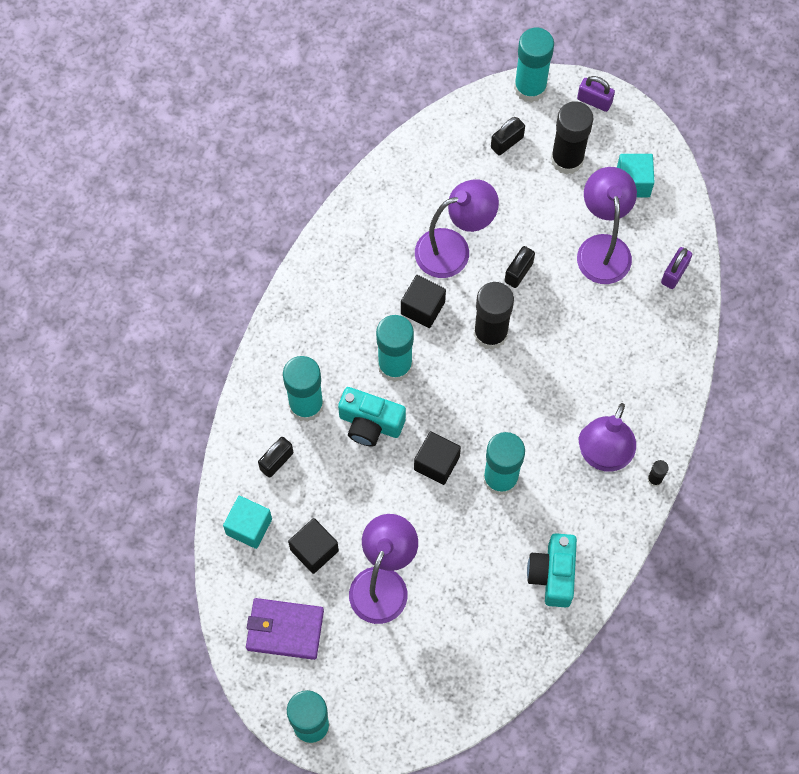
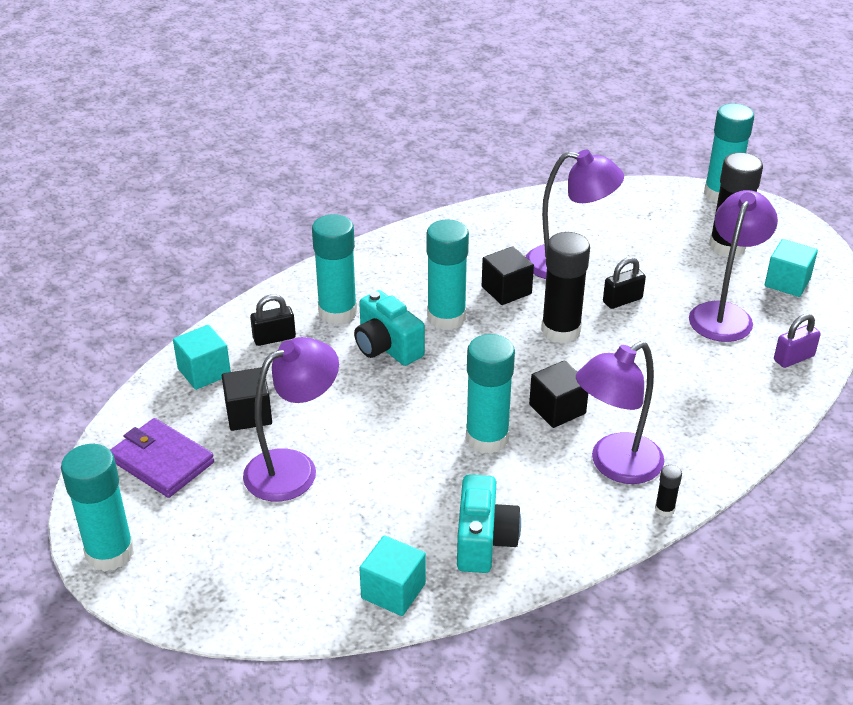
camera: 30 degrees right, 30 degrees down
(436, 463) = (429, 400): black cube -> black cube (557, 409)
(507, 142) = (673, 218): black padlock -> none
(519, 649) = (393, 591): none -> turquoise cube
(552, 574) = (484, 541): turquoise camera -> turquoise camera turned 150 degrees clockwise
(594, 101) = (781, 220): purple padlock -> none

